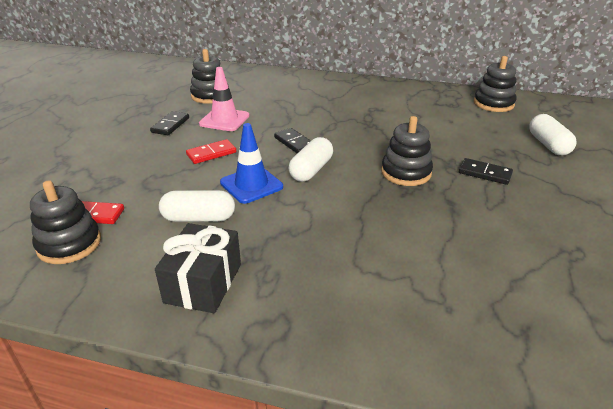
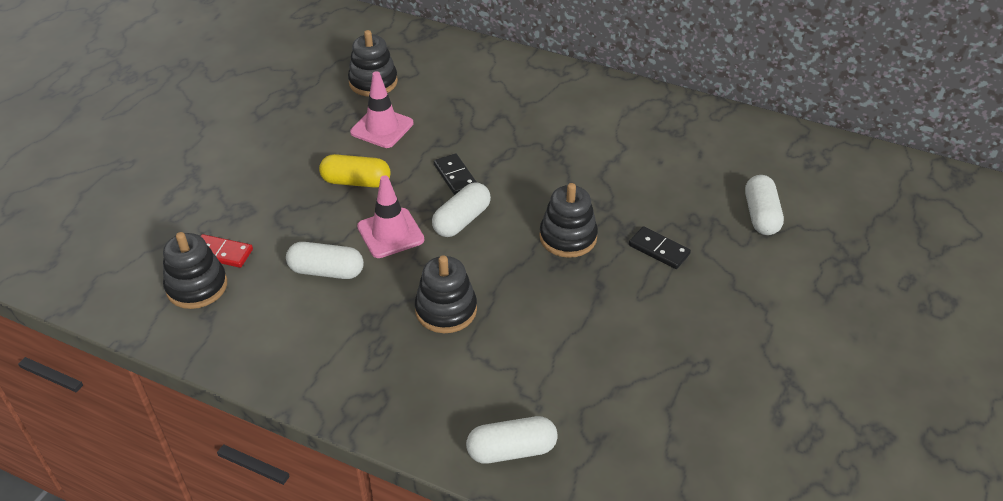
camera: 10 degrees right, 10 degrees up
(170, 125) = (317, 130): black domino -> none
(203, 283) = (317, 348): black gift -> none
(211, 153) = (356, 182): red domino -> yellow capsule
(251, 185) = (390, 233): blue traffic cone -> pink traffic cone
(442, 355) = (511, 450): none -> white capsule
(493, 103) = (731, 136): black stacking toy -> black stacking toy (446, 310)

